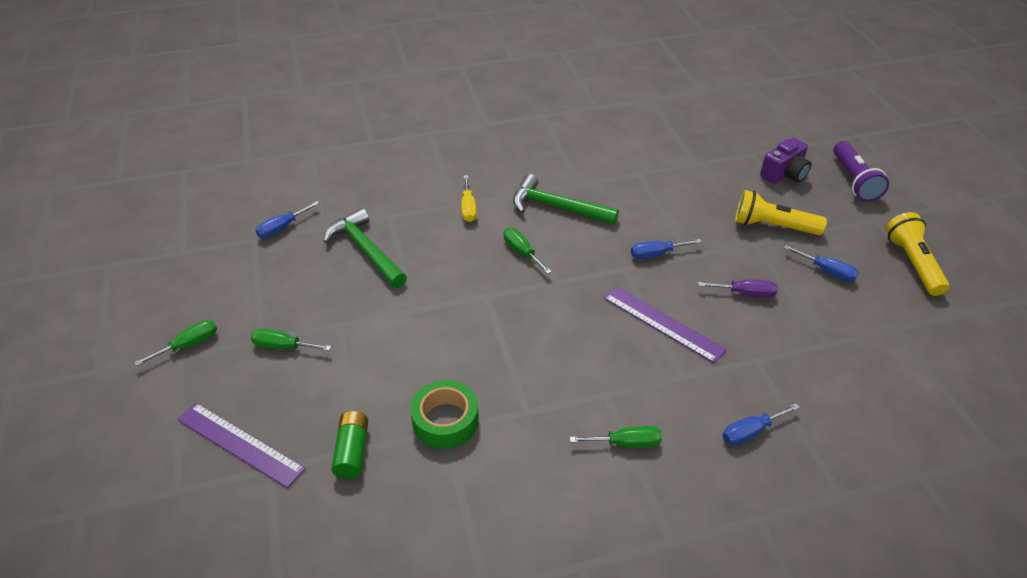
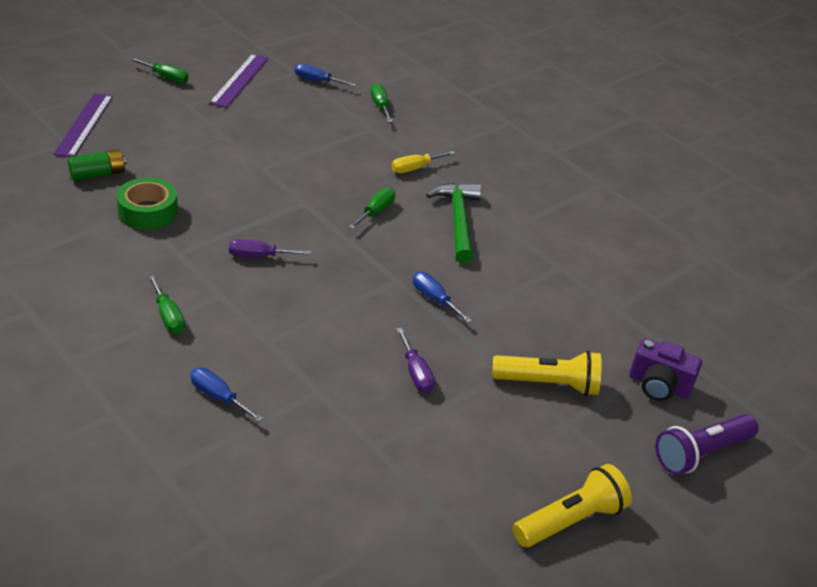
camera: 60 degrees right, 5 degrees down
(283, 346) = (186, 117): green screwdriver -> green screwdriver (380, 106)
(366, 250) = (318, 127): green hammer -> none
(557, 350) = (259, 256): none -> purple screwdriver
(662, 323) = (333, 318): purple ruler -> purple ruler (240, 80)
(773, 226) = (548, 384): yellow flashlight -> yellow flashlight turned 105 degrees clockwise
(827, 271) = (498, 438): blue screwdriver -> none

